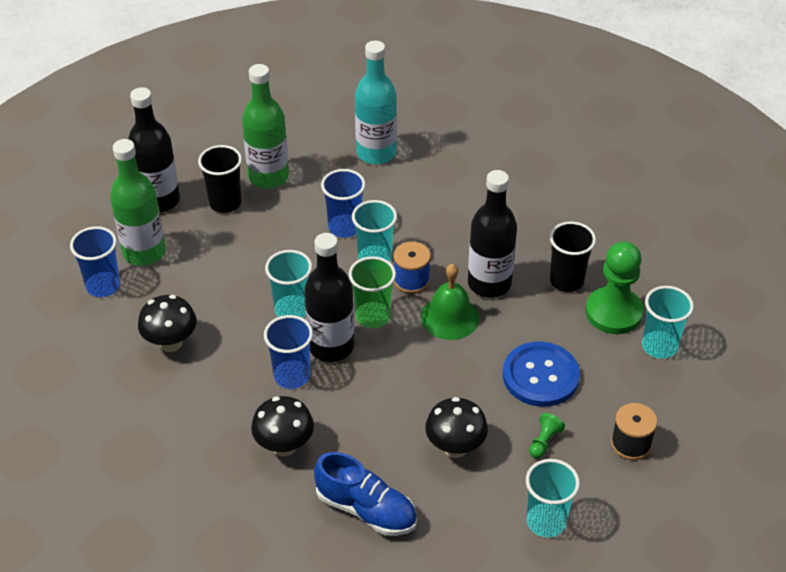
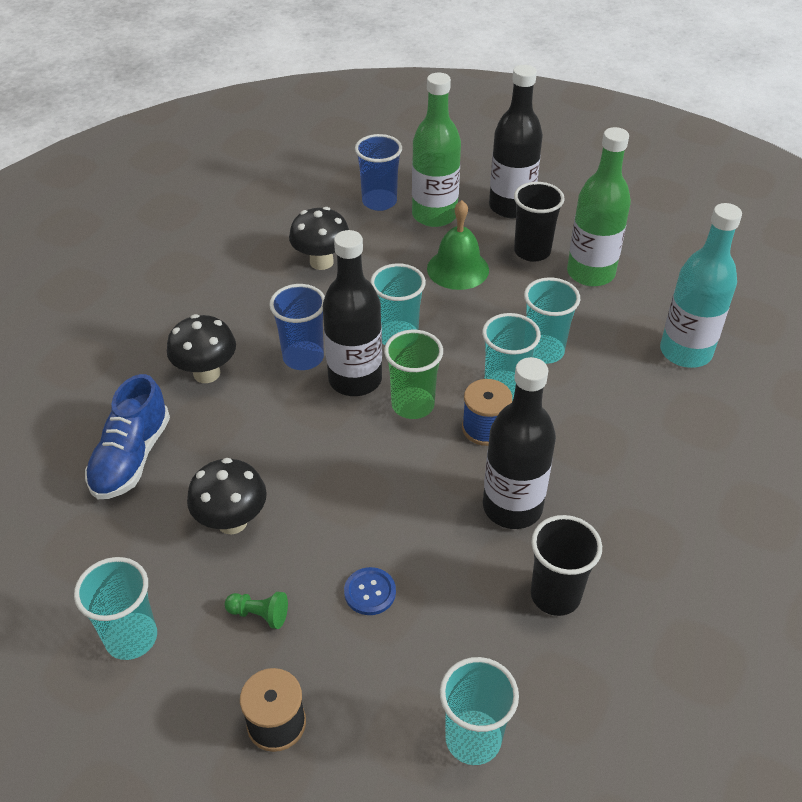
camera: 75 degrees right, 0 degrees up
(344, 227) = (543, 351): blue cup -> turquoise cup
(450, 317) = (438, 477): green bell -> green bell (458, 269)
(540, 376) = (370, 592): blue button -> blue button, size x0.49
(613, 312) = (518, 665): green pawn -> none

